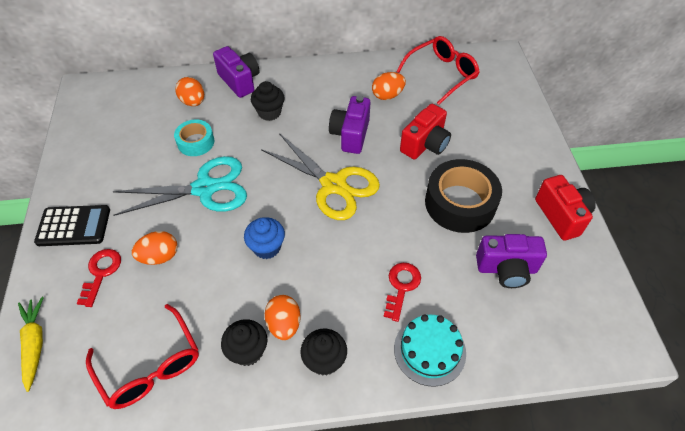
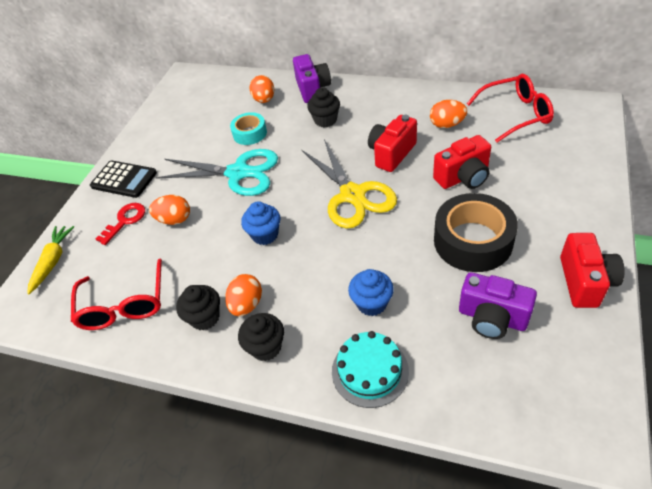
camera: 30 degrees right, 5 degrees down
(350, 135) = (391, 154): purple camera -> red camera
(401, 286) = (371, 303): red key -> blue cupcake

